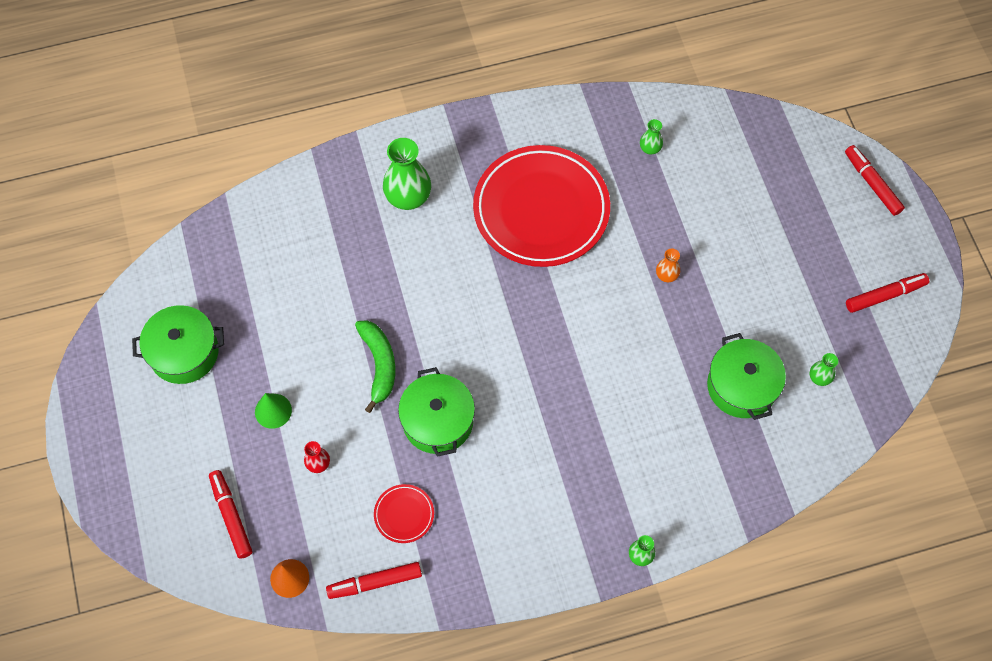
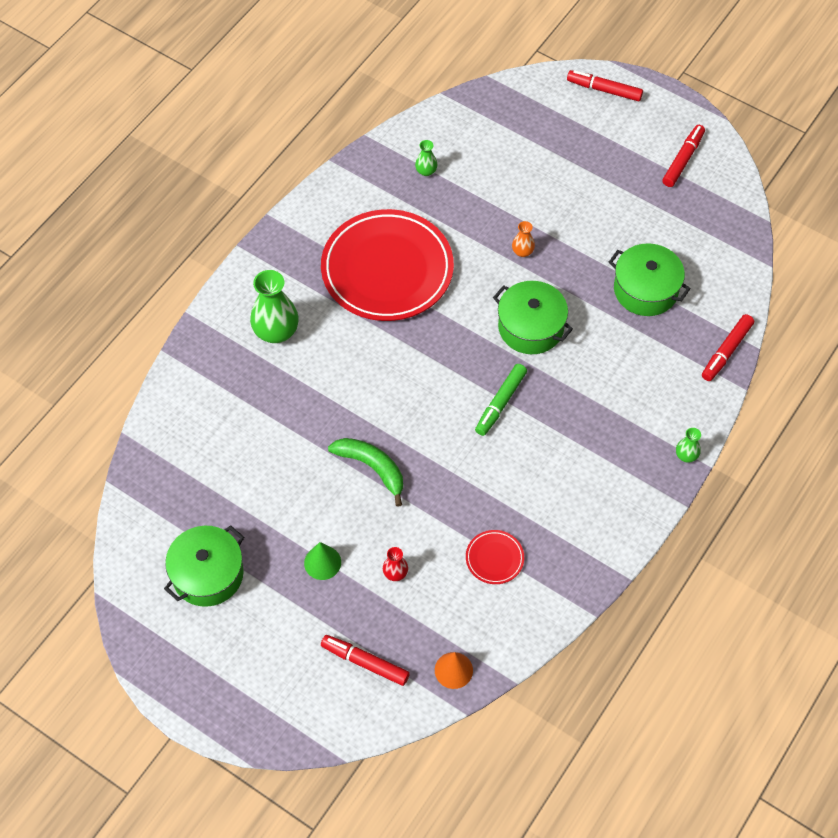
camera: 40 degrees left, 5 degrees down
(375, 582) = (520, 622): red marker -> red marker (726, 351)
(437, 421) = (455, 474): green pot -> green pot (530, 327)
(528, 390) = (501, 403): none -> green marker
(819, 378) = (691, 246): green vase -> none

